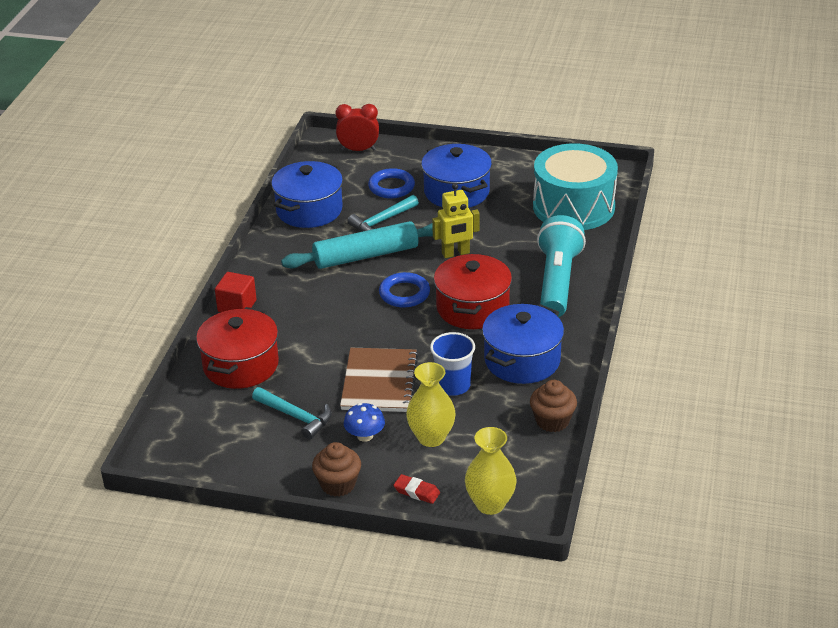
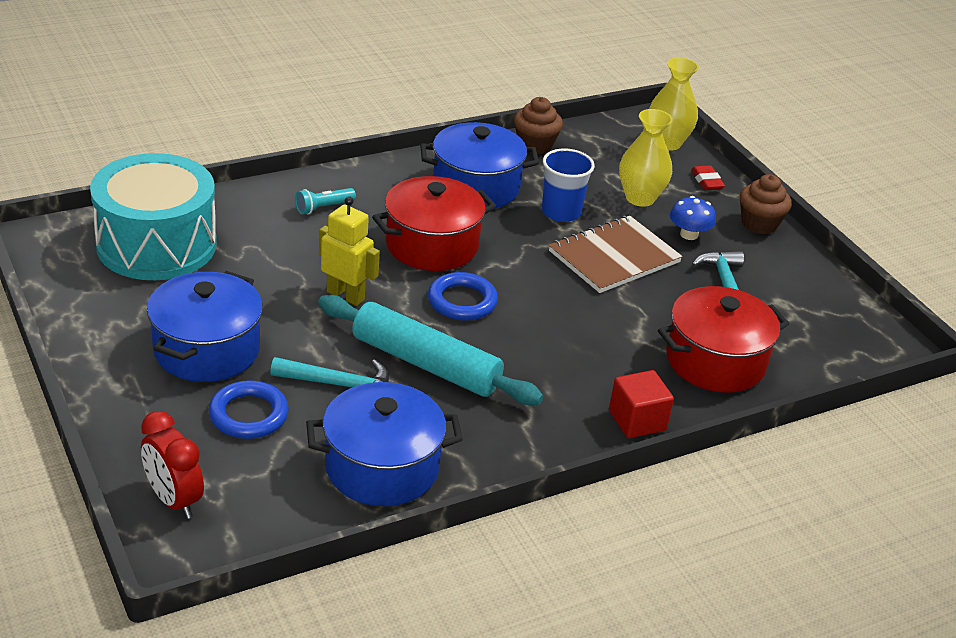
camera: 135 degrees left, 0 degrees up
(557, 281) = (323, 207): turquoise flashlight -> turquoise flashlight, size x0.40

